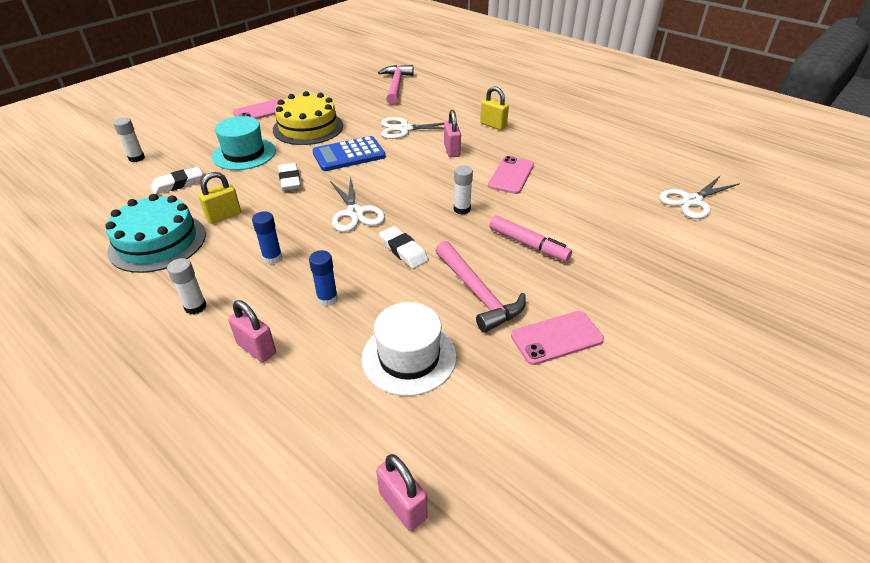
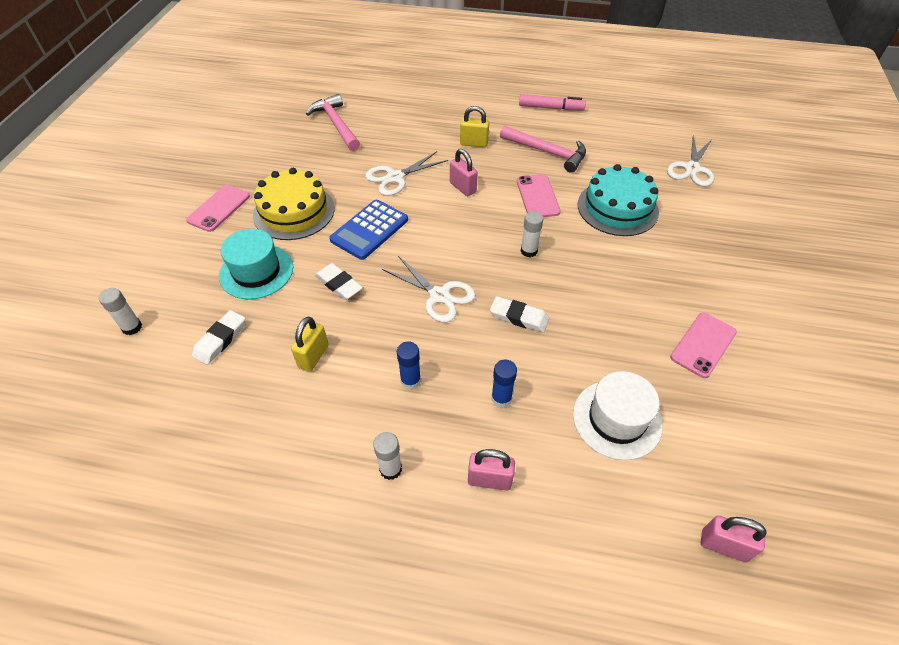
camera: 30 degrees left, 10 degrees up
(157, 242) = (274, 419): turquoise cake -> turquoise cake (617, 208)
(477, 293) = (614, 332): pink hammer -> pink hammer (547, 152)
(528, 244) = (611, 265): pink marker -> pink marker (550, 108)

